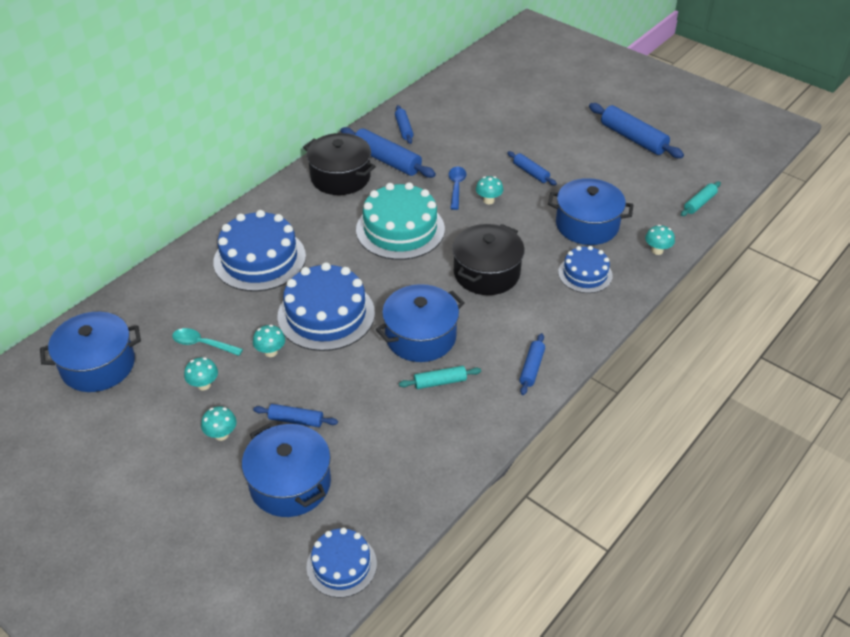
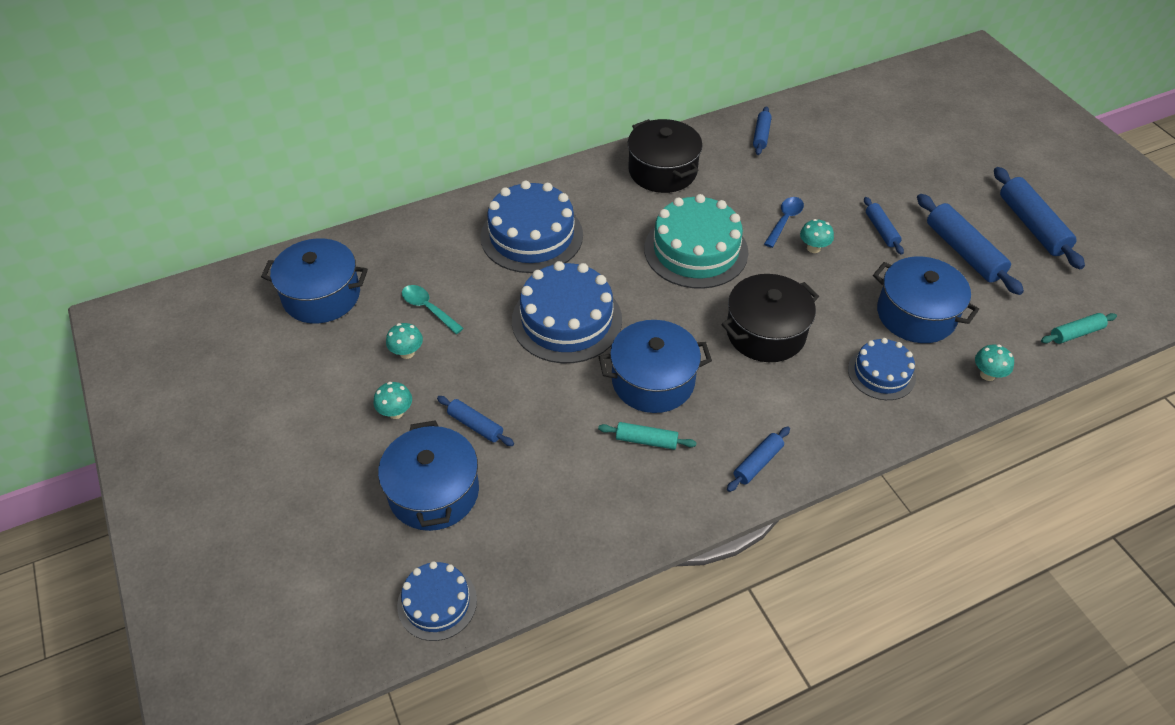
camera: 25 degrees right, 5 degrees up
(271, 352) = (489, 341): turquoise mushroom -> none
(387, 160) = (723, 167): blue rolling pin -> blue rolling pin (963, 252)

